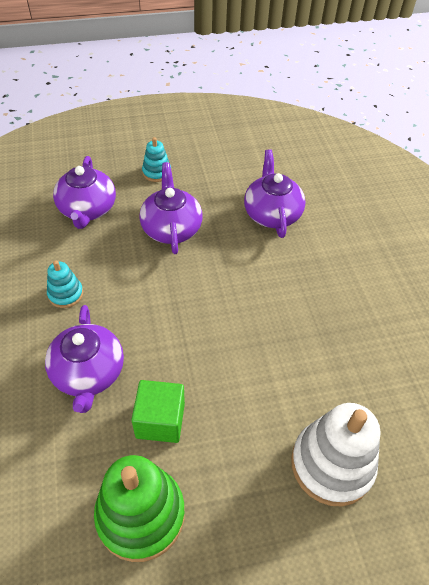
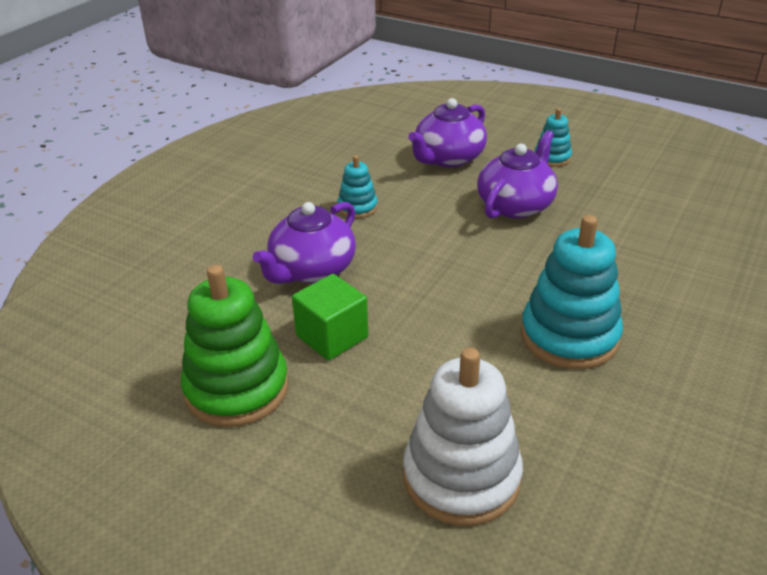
camera: 45 degrees right, 15 degrees down
(272, 214) = (650, 241): purple teapot -> none
(294, 317) = (569, 336): none -> turquoise stacking toy

